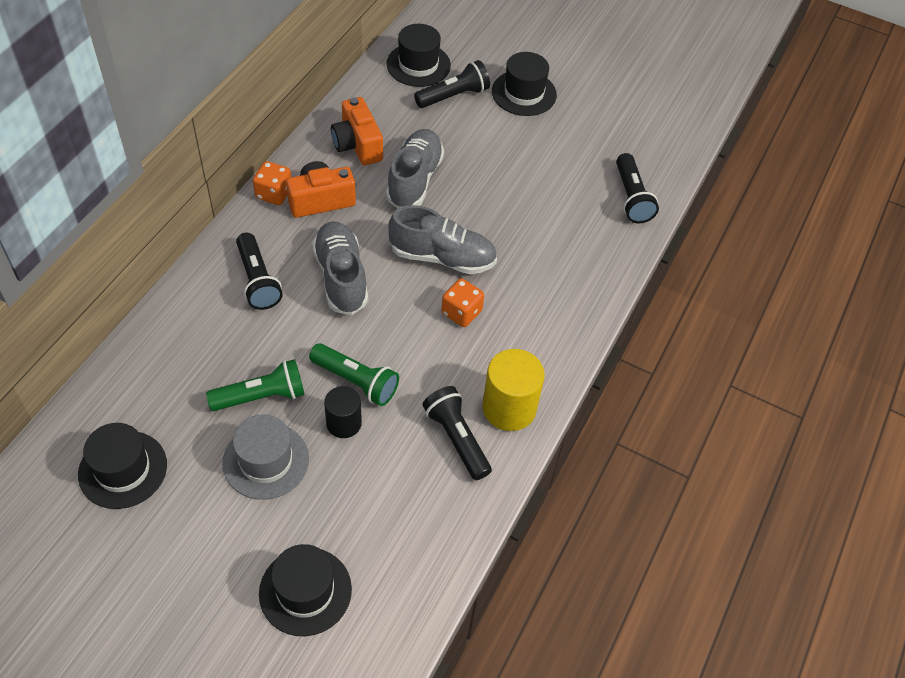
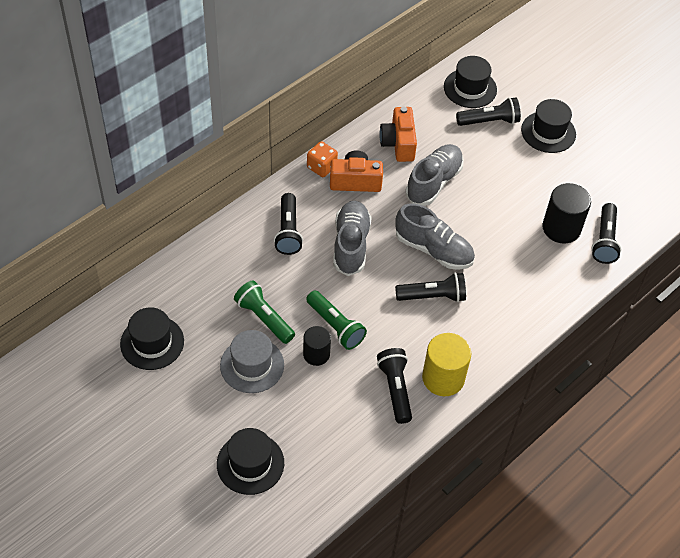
camera: 20 degrees right, 0 degrees up
(262, 396) = (264, 318): green flashlight -> green flashlight turned 135 degrees counterclockwise
(461, 312) = (433, 296): orange dice -> black flashlight
(579, 196) = (561, 228): none -> black cylinder

